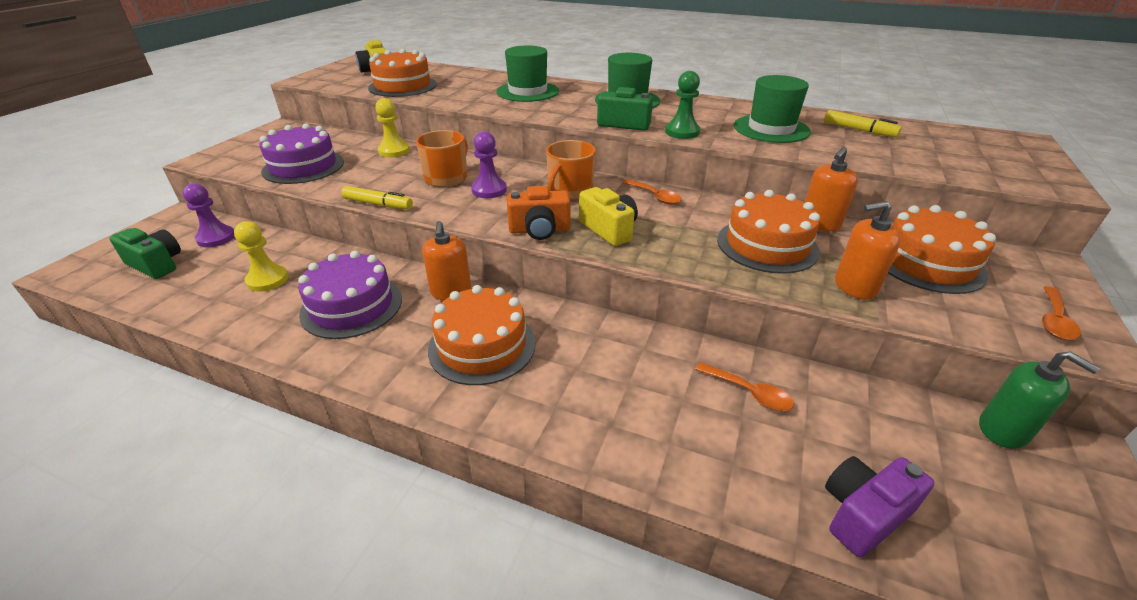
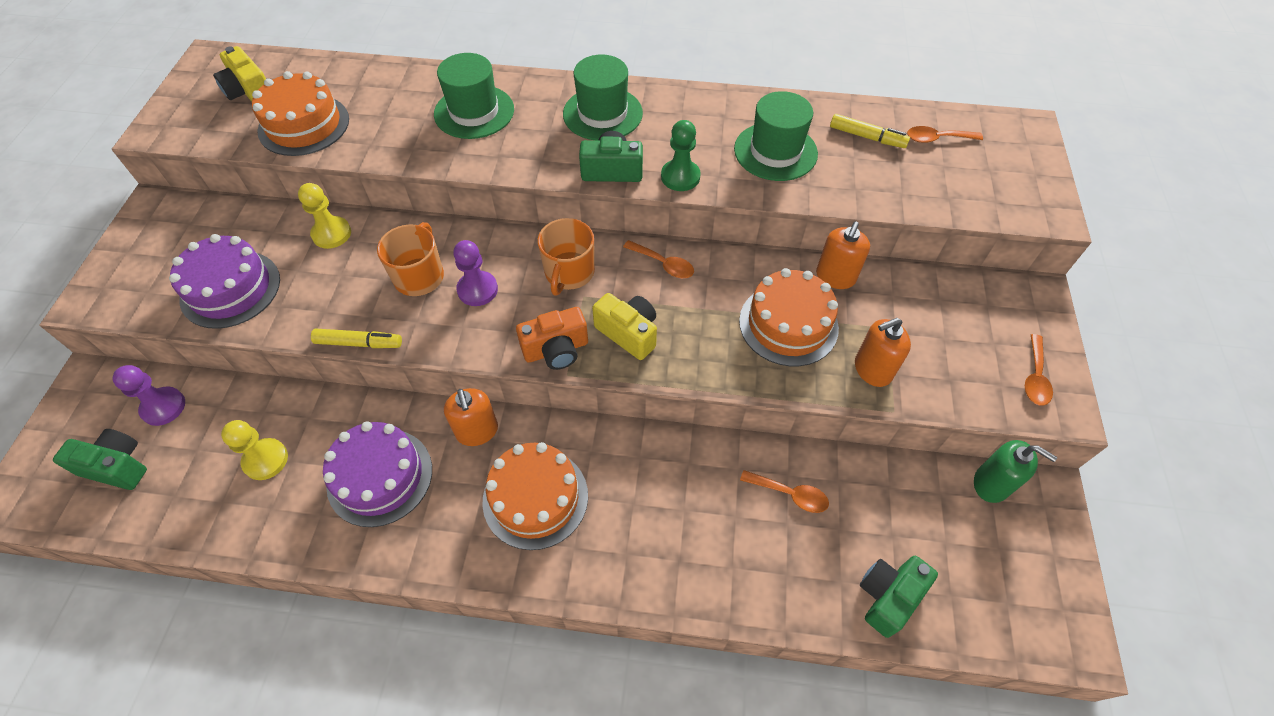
camera: 15 degrees left, 20 degrees up
(863, 514) = (888, 596): purple camera -> green camera
(927, 263) = (934, 319): orange cake -> none
(929, 137) = (937, 139): none -> orange spoon

